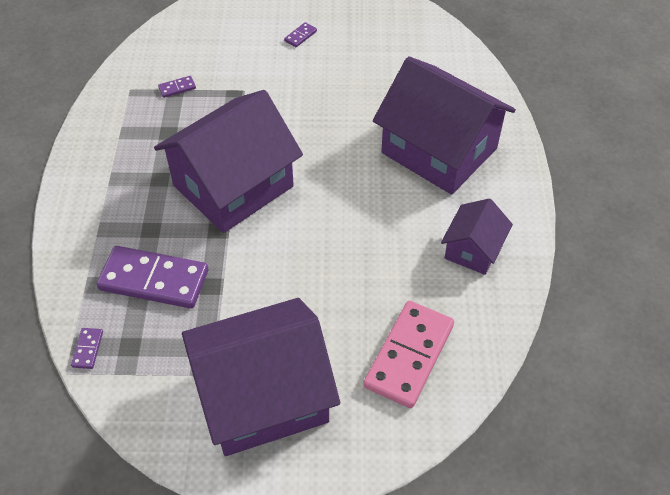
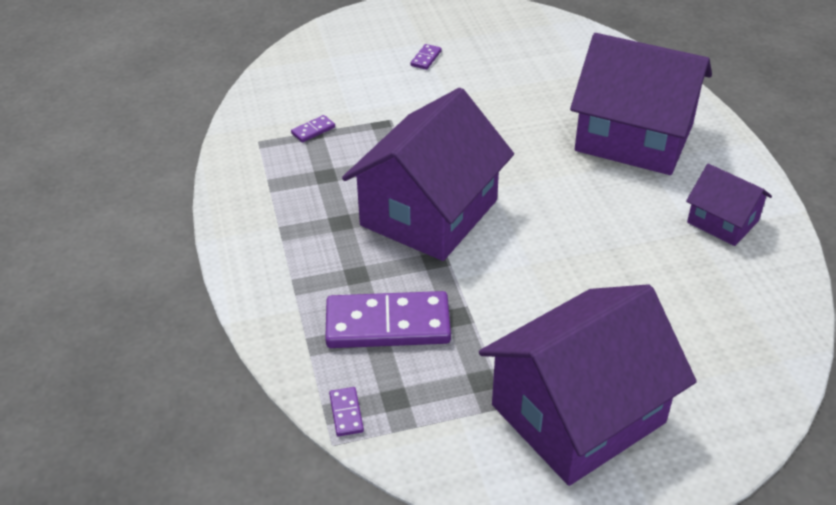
camera: 15 degrees left, 10 degrees down
(409, 356) = (715, 337): pink domino -> none
(473, 249) = (722, 221): purple house -> purple house turned 60 degrees counterclockwise

